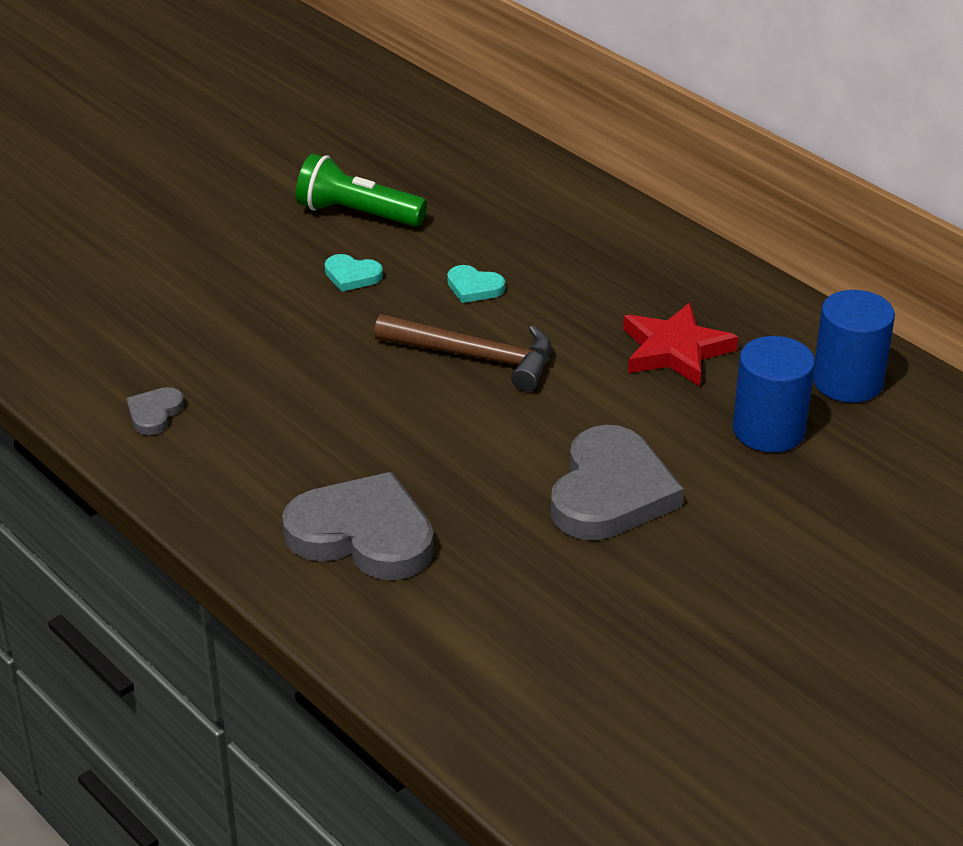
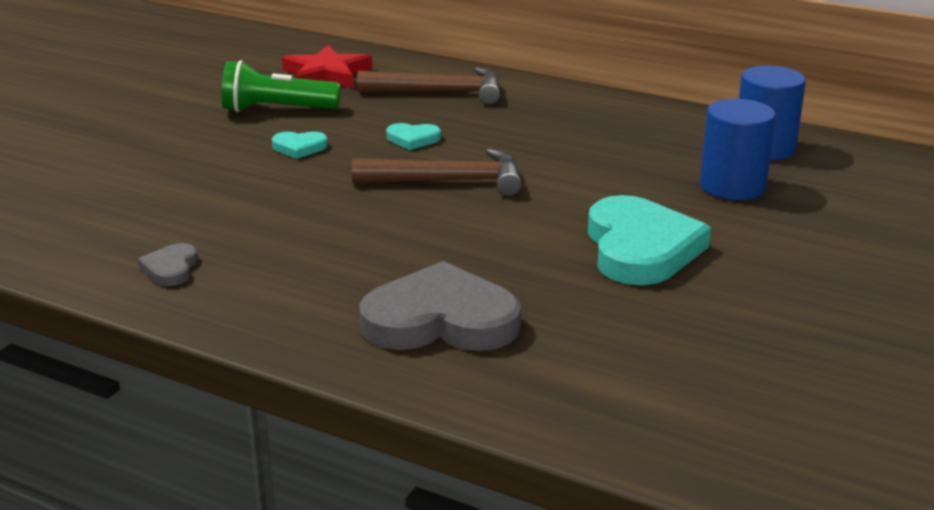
camera: 20 degrees left, 10 degrees down
(544, 220) = (439, 92): none -> brown hammer
(610, 492) = (640, 248): grey heart -> turquoise heart
(675, 350) = (613, 151): red star -> red star (326, 74)

